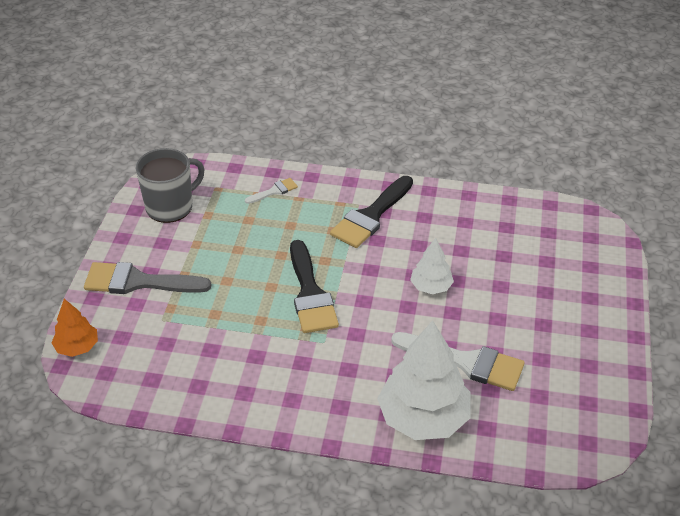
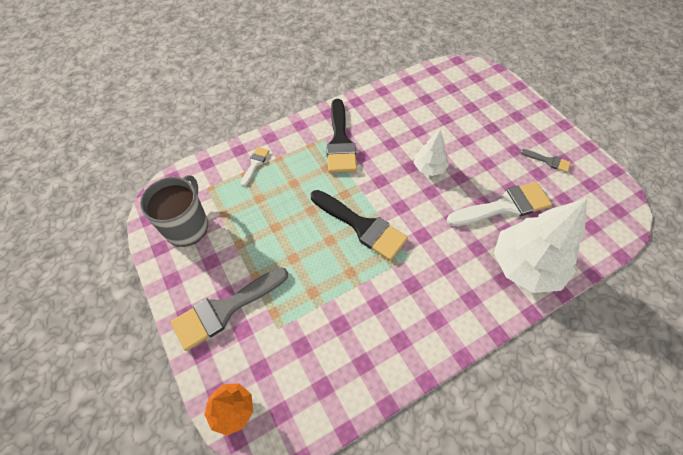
camera: 40 degrees left, 15 degrees up
(568, 355) = (548, 161): none -> grey brush

